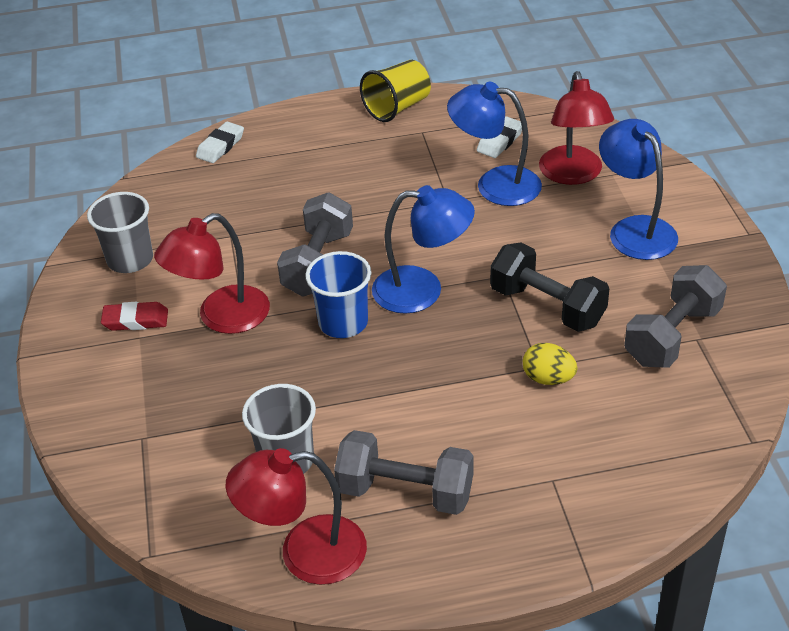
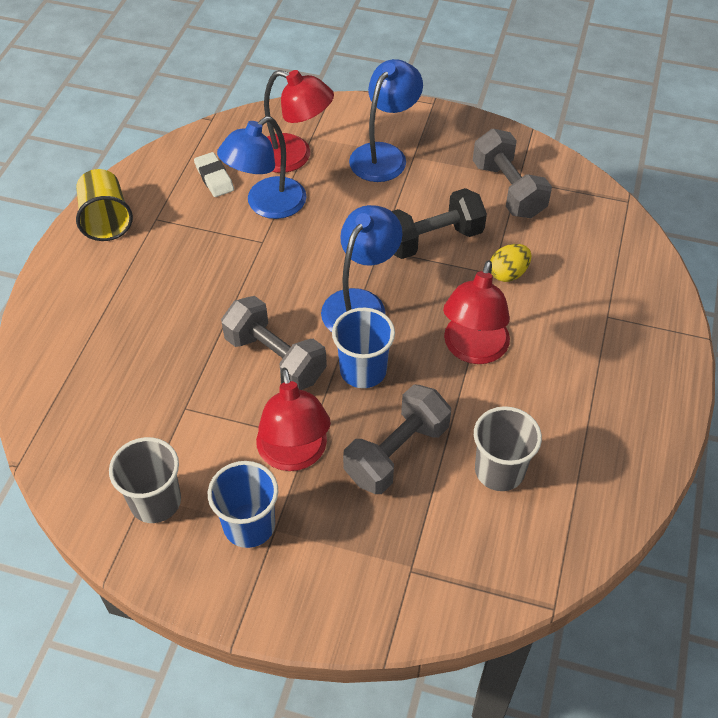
camera: 65 degrees left, 10 degrees up
(135, 320) = (249, 525): red eraser -> blue cup
(220, 146) = (40, 367): white eraser -> none
(305, 553) = (604, 495): red lamp -> red lamp (473, 350)
(405, 492) = (574, 406): grey dumbbell -> grey dumbbell (397, 453)
(635, 229) = (384, 155): blue lamp -> blue lamp turned 120 degrees clockwise

